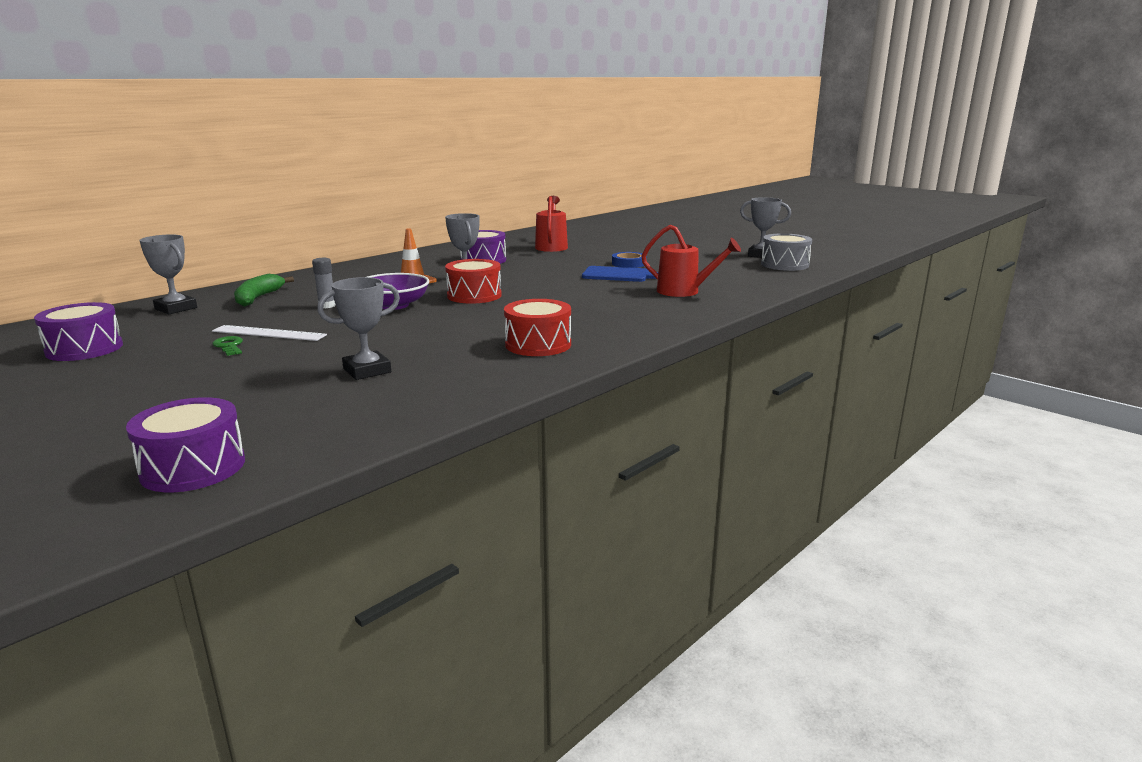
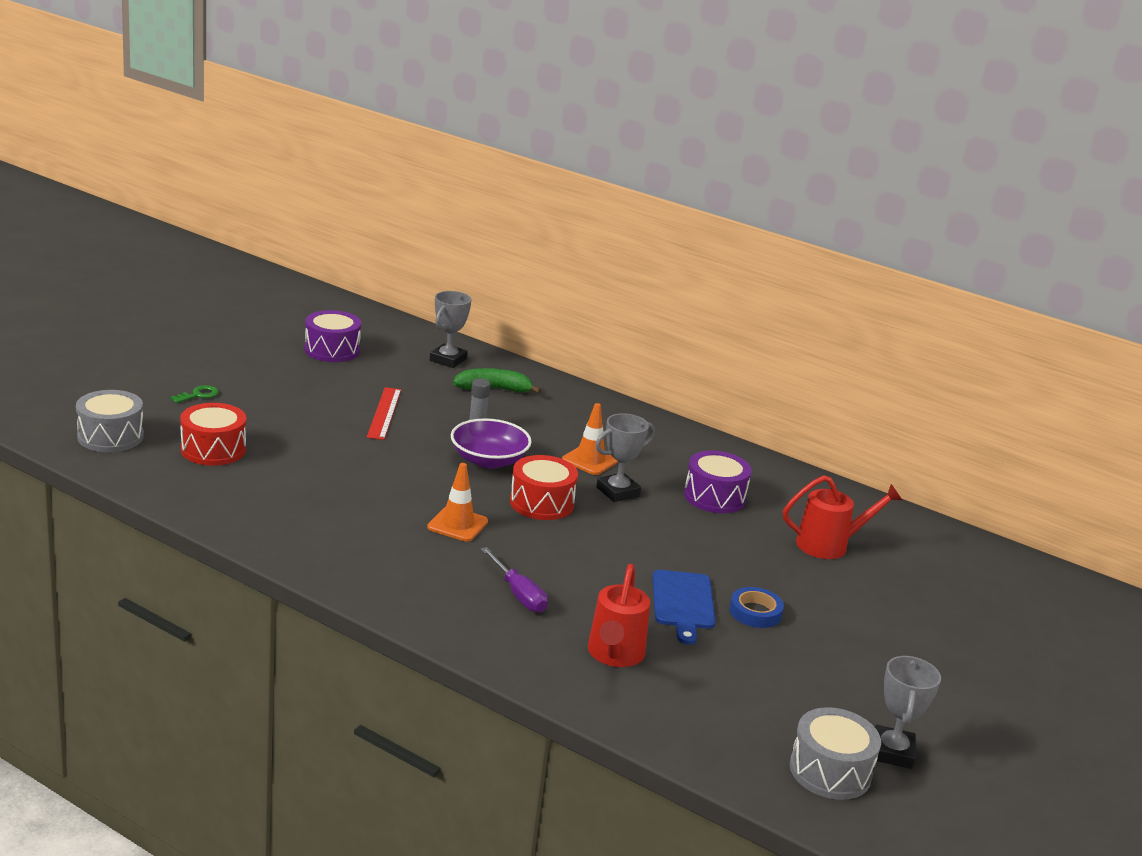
camera: 75 degrees right, 5 degrees up
(193, 467) = (110, 436): purple drum -> grey drum
(229, 346) = (346, 403): green key -> green key (198, 395)
(269, 333) = (384, 413): white ruler -> red ruler
(367, 371) = (290, 471): grey trophy -> none
(500, 318) = (457, 524): none -> orange traffic cone
(538, 344) = (372, 551): red drum -> red drum (213, 449)
(609, 308) = (518, 594): none -> purple screwdriver

